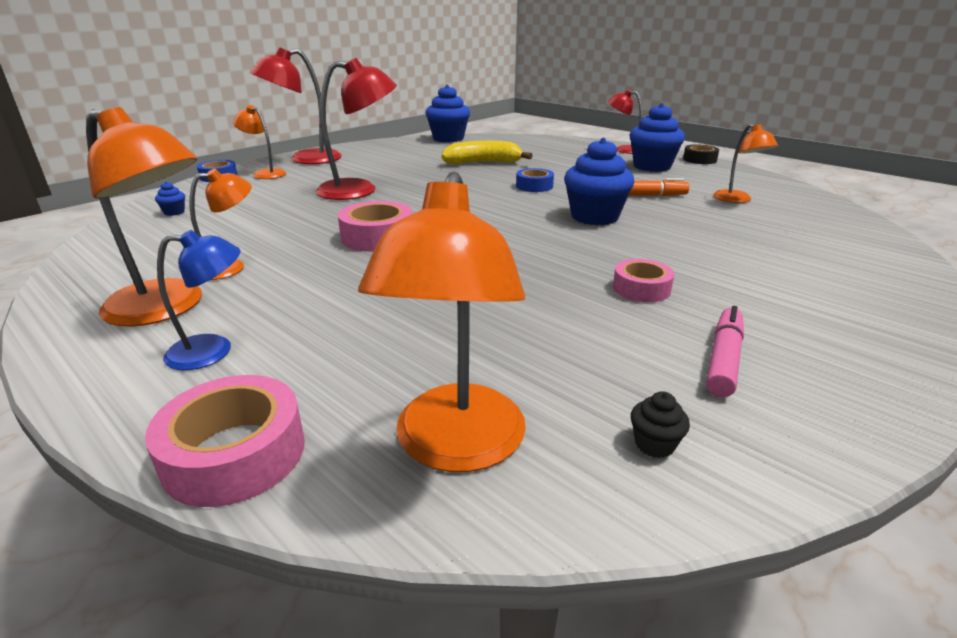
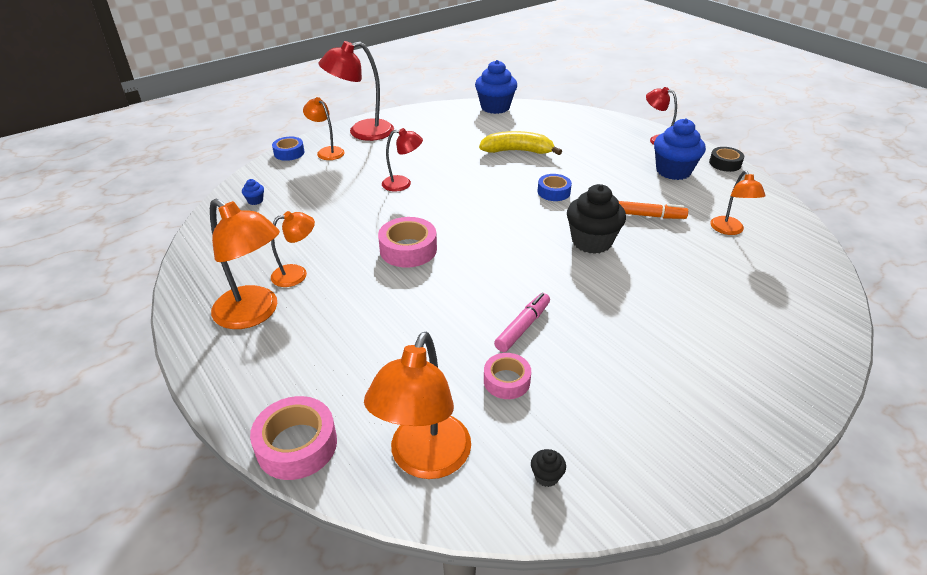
camera: 10 degrees right, 10 degrees up
(213, 351) = (285, 359): blue lamp -> none
(359, 190) = (403, 184): red lamp -> red lamp, size x0.58
(594, 217) = (591, 242): blue cupcake -> black cupcake
(641, 288) = (595, 334): pink tape -> pink tape (506, 381)
(723, 359) = (625, 414): pink marker -> pink marker (523, 327)

